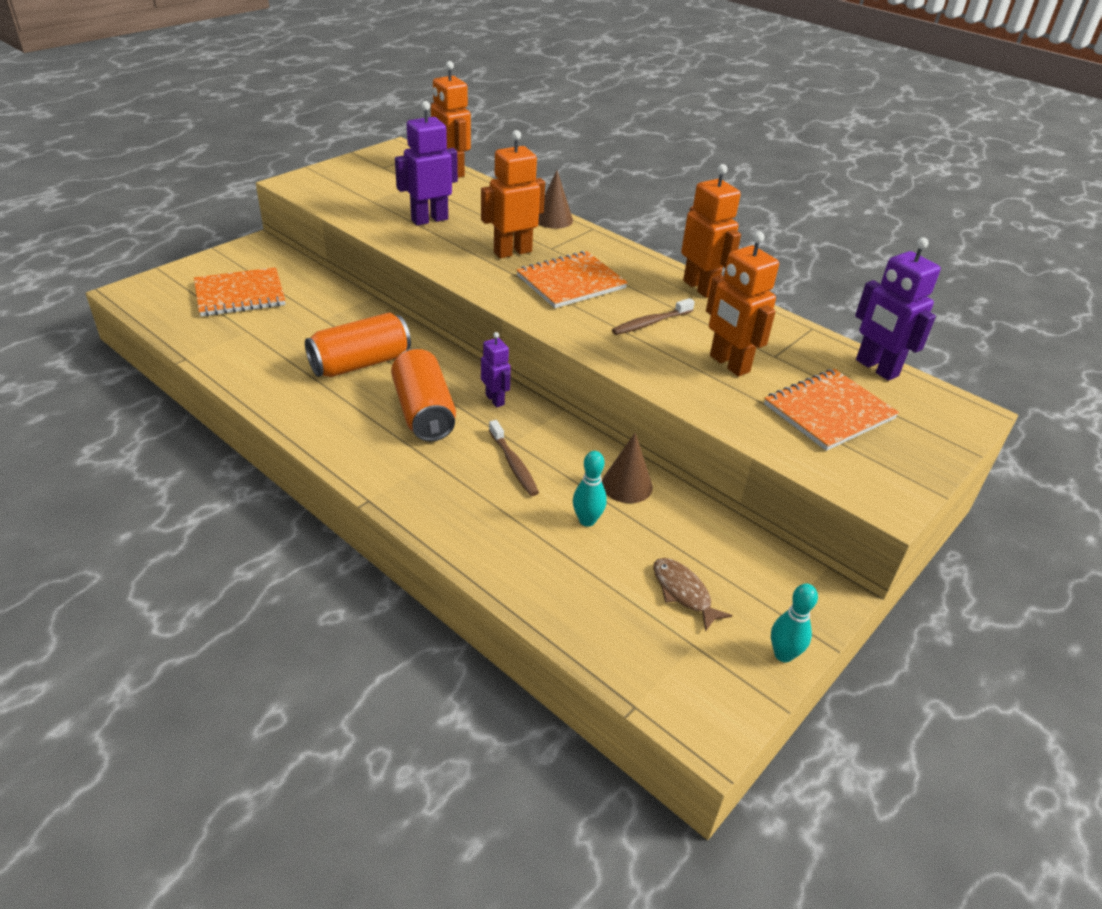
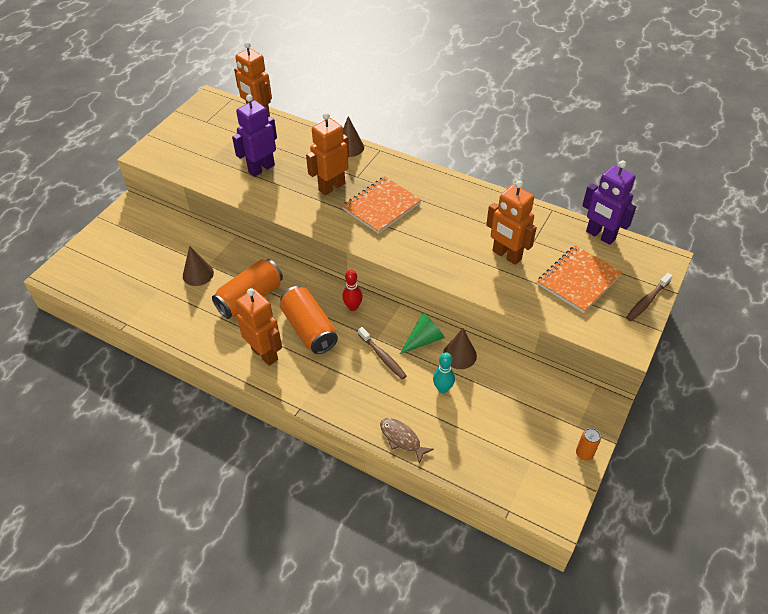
camera: 10 degrees left, 10 degrees up
(240, 294) = (138, 257): orange notebook -> none
(305, 325) = (198, 274): none -> brown cone
(495, 400) = (353, 307): purple robot -> red bowling pin
(581, 456) = (424, 339): none -> green cone
(650, 323) = (446, 231): brown toothbrush -> brown toothbrush (647, 301)
(683, 593) = (516, 426): brown fish -> brown fish (402, 439)
(700, 287) = (470, 190): orange robot -> orange robot (265, 354)
(783, 654) = (584, 453): turquoise bowling pin -> orange can

